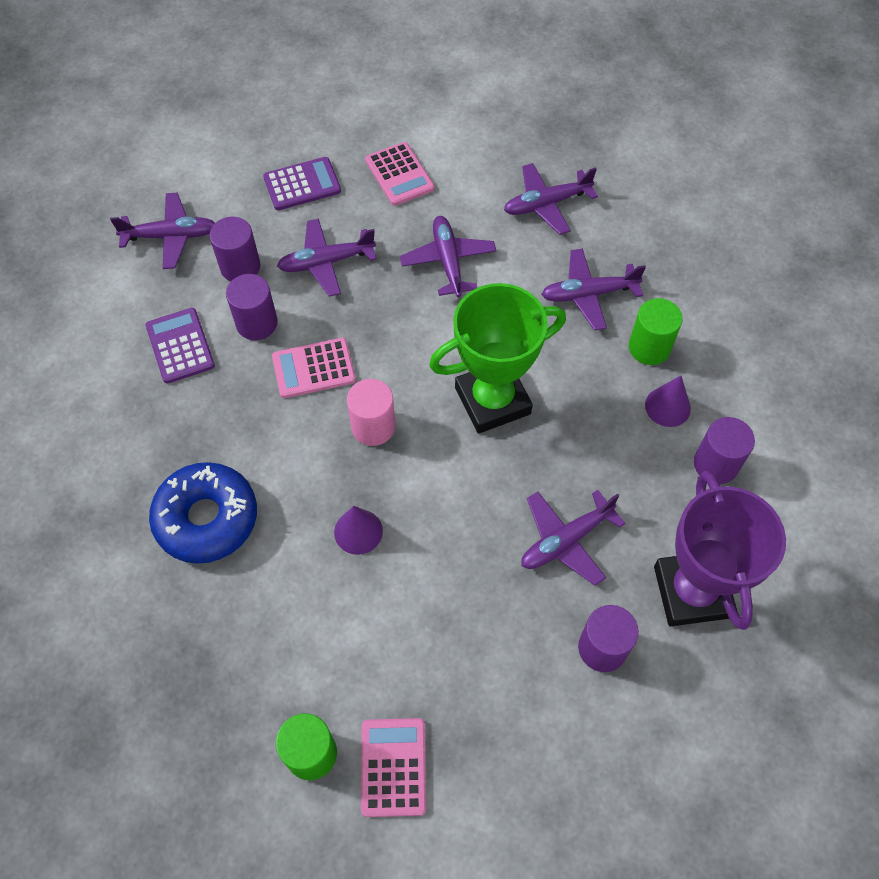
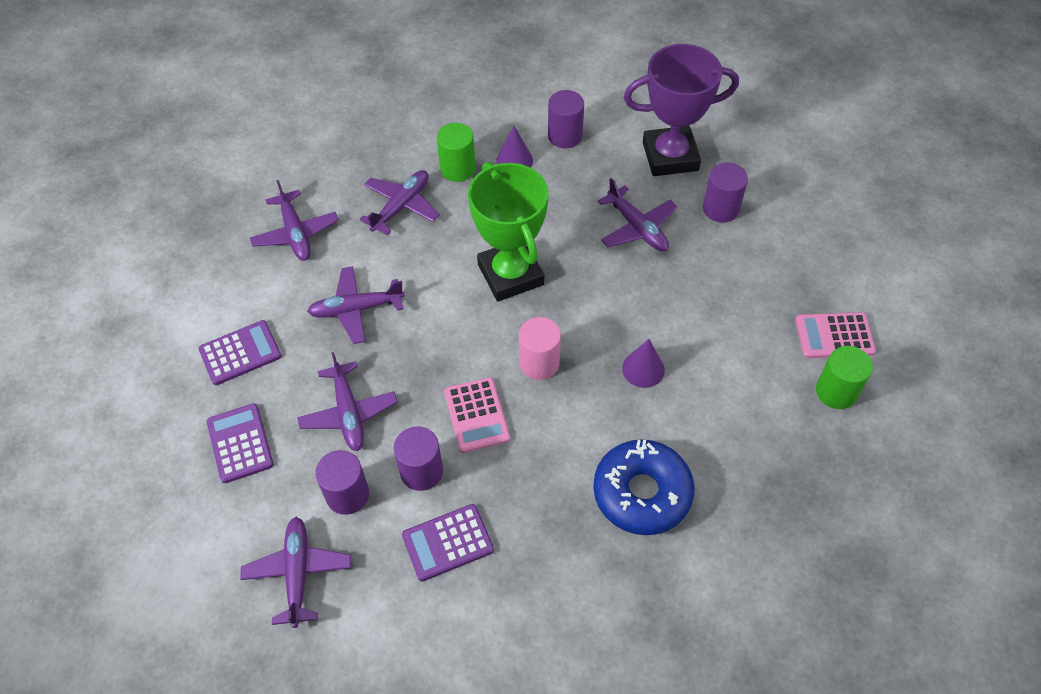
camera: 90 degrees left, 5 degrees down
(399, 174) = (240, 353): pink calculator -> purple calculator
(588, 294) = (401, 206): purple plane -> purple plane turned 135 degrees counterclockwise

